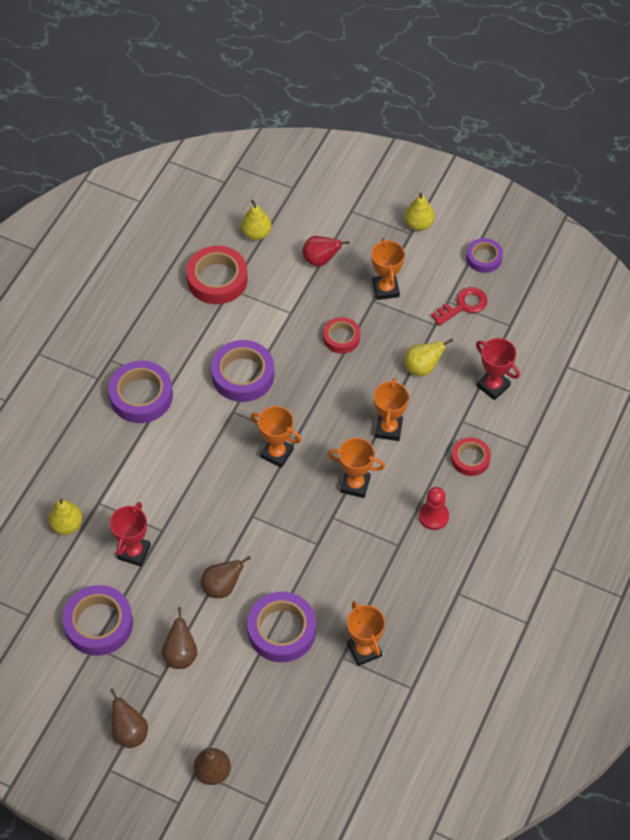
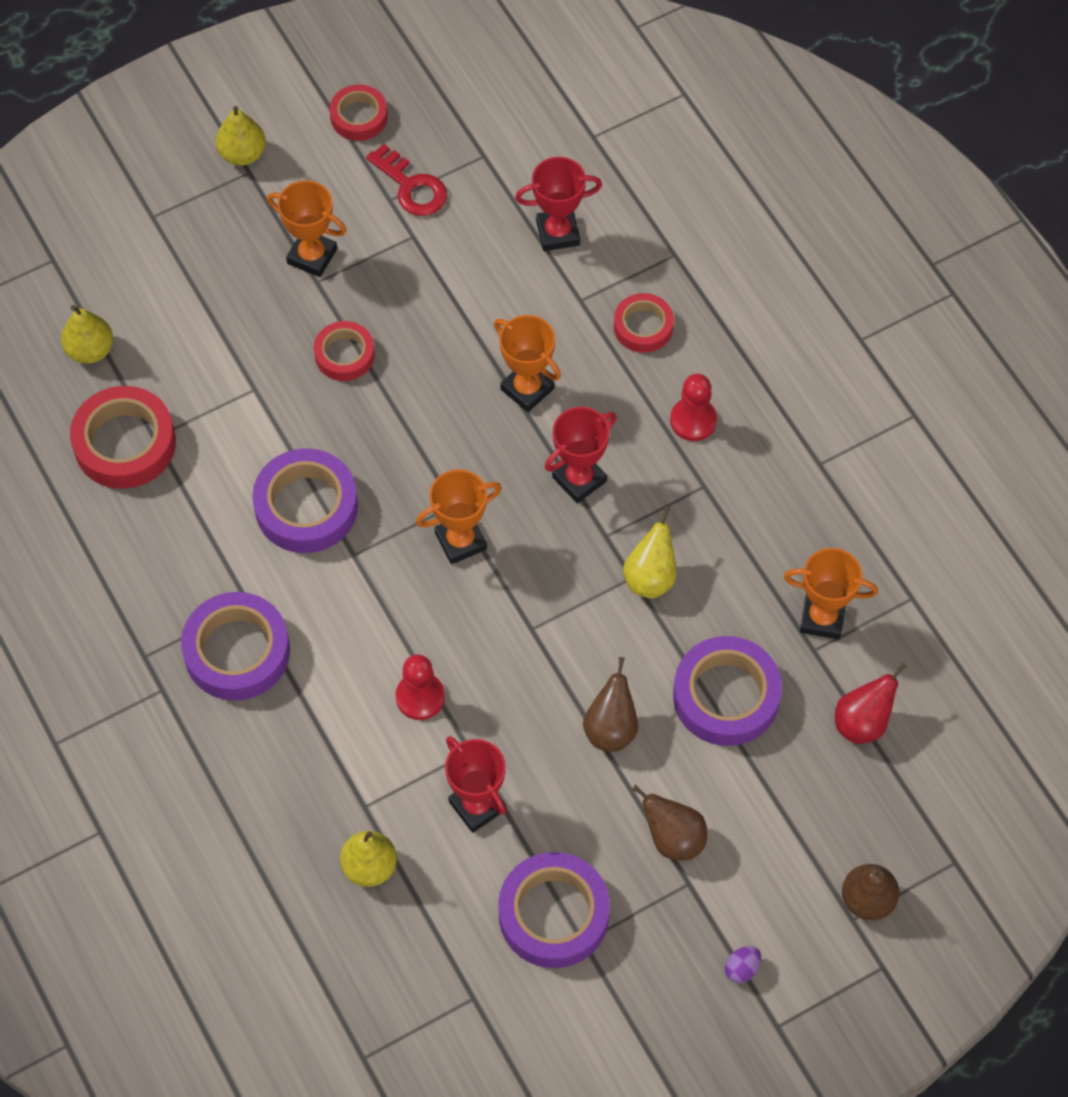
camera: 55 degrees left, 5 degrees up
(129, 732) = (742, 969): brown pear -> purple egg
(175, 489) = (420, 697): none -> red pawn
(320, 260) = (201, 301): red pear -> red pear (862, 722)
(355, 485) = (579, 479): orange trophy -> red trophy
(422, 368) = (467, 292): yellow pear -> yellow pear (650, 577)
(463, 305) = (411, 187): red key -> red key turned 135 degrees clockwise
(484, 258) = (359, 117): purple tape -> red tape

